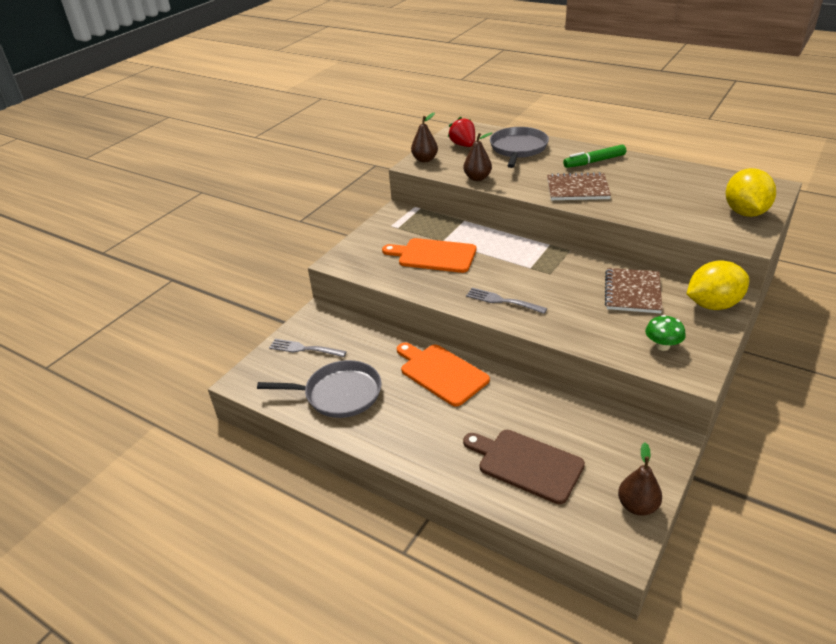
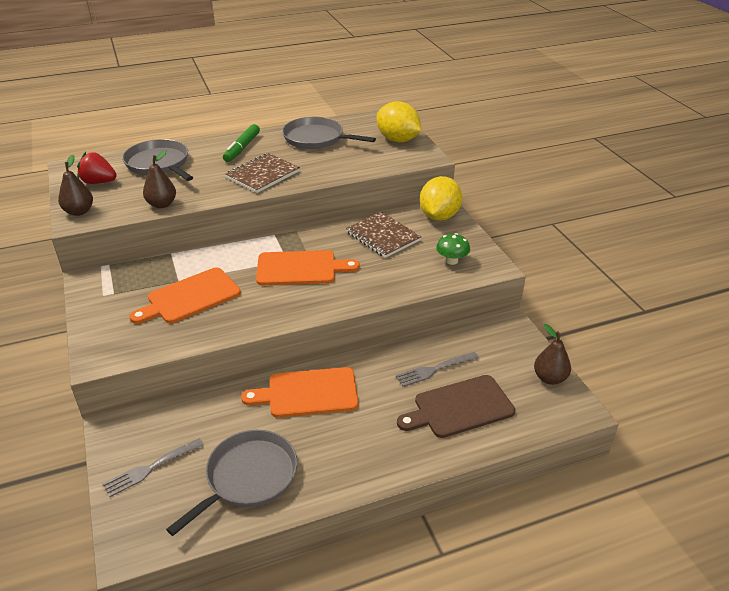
camera: 55 degrees left, 0 degrees up
(503, 301) = (306, 297): grey fork -> grey fork (435, 369)
(530, 279) = (300, 268): none -> orange cutting board
(668, 179) = (316, 138): none -> grey pan

